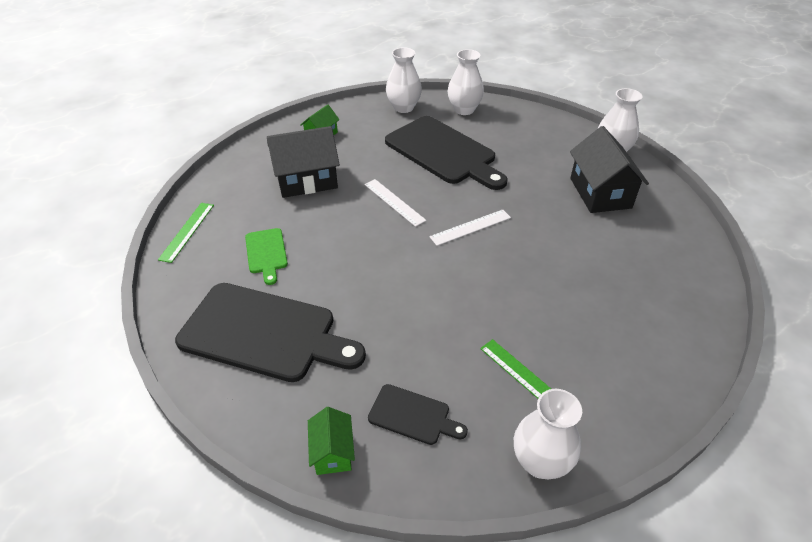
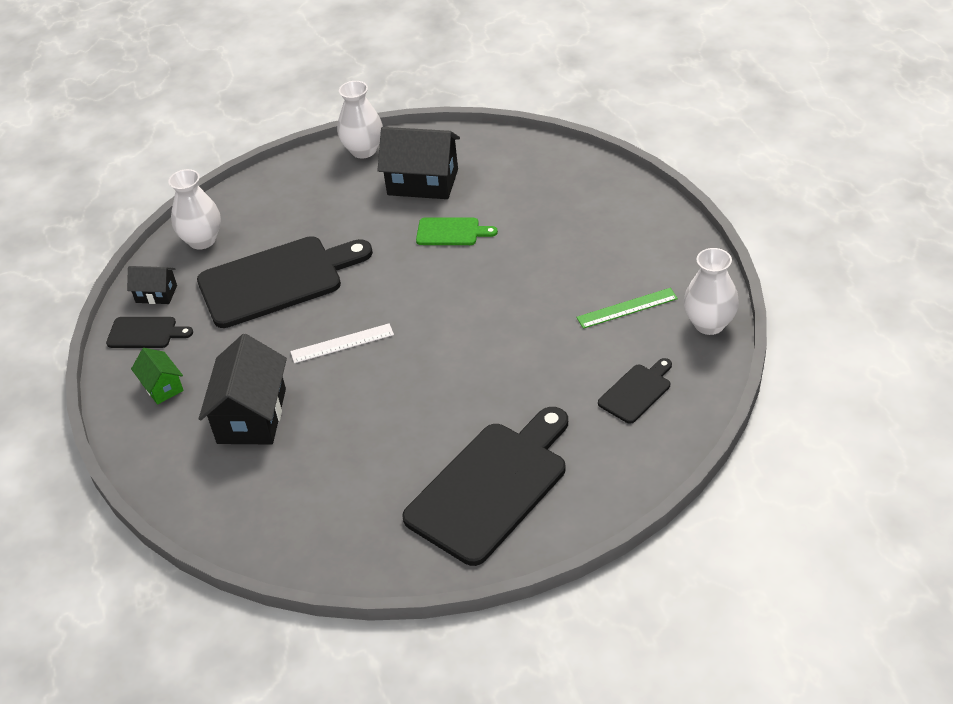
camera: 65 degrees left, 0 degrees up
(187, 231) = (283, 547): green ruler -> none
(266, 253) = (367, 472): green cutting board -> green cutting board (451, 232)
(332, 452) = (653, 453): green house -> none
(366, 114) = (145, 333): none -> black cutting board
(403, 107) = (156, 294): white vase -> black house
(470, 227) = (419, 292): white ruler -> none

